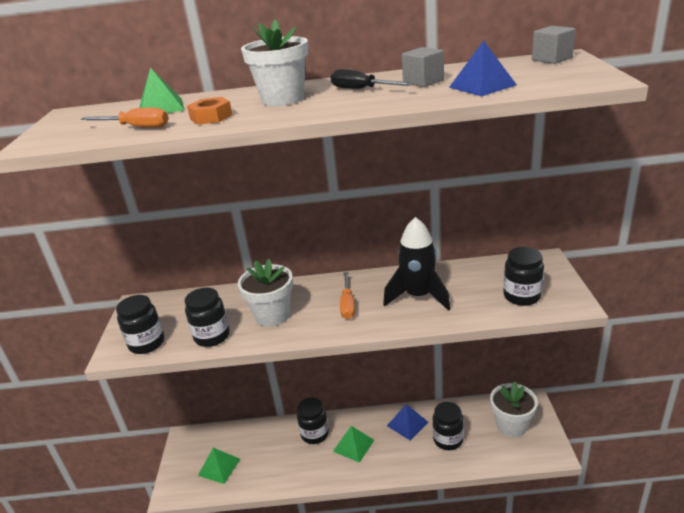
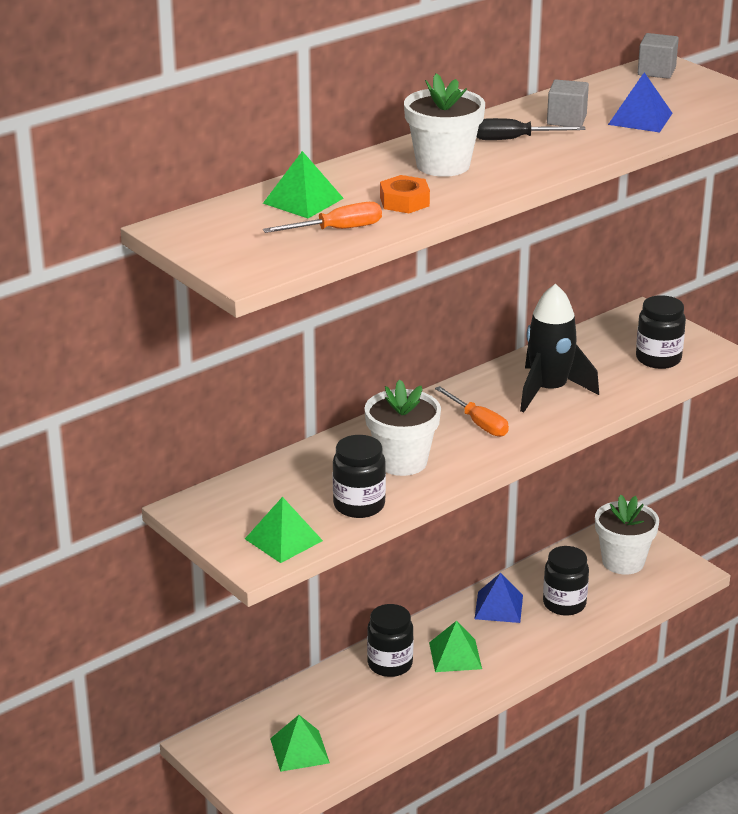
camera: 40 degrees left, 0 degrees up
(147, 343) = (283, 540): black jar -> green pyramid

